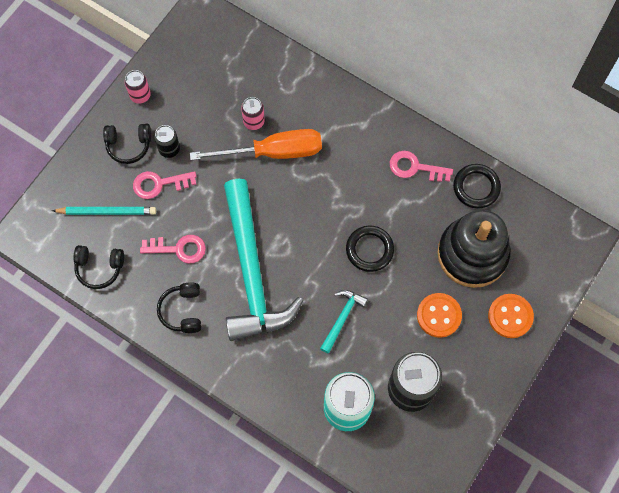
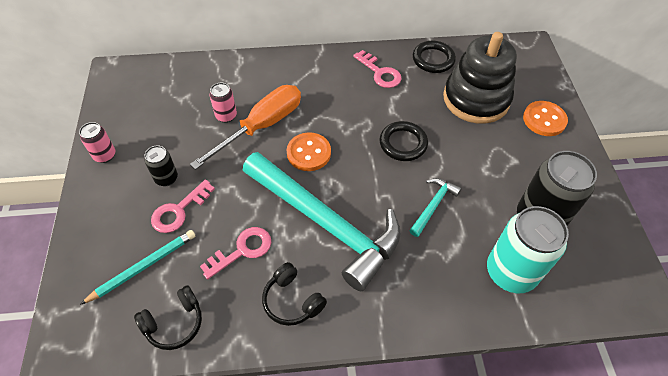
camera: 40 degrees left, 15 degrees down
(128, 145) = (123, 199): black headphones -> none
(342, 318) = (433, 205): turquoise hammer -> turquoise hammer turned 45 degrees clockwise
(415, 167) = (379, 72): pink key -> pink key turned 105 degrees counterclockwise
(439, 315) = (499, 153): orange button -> orange button (309, 153)

